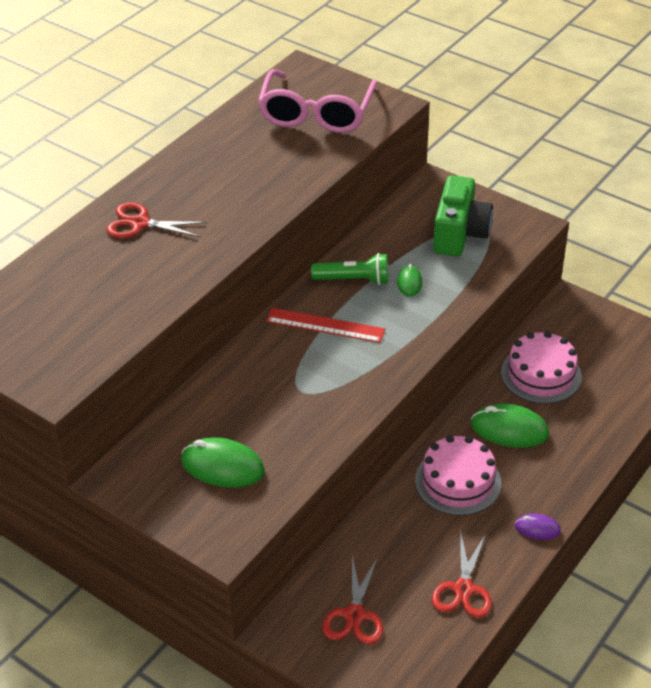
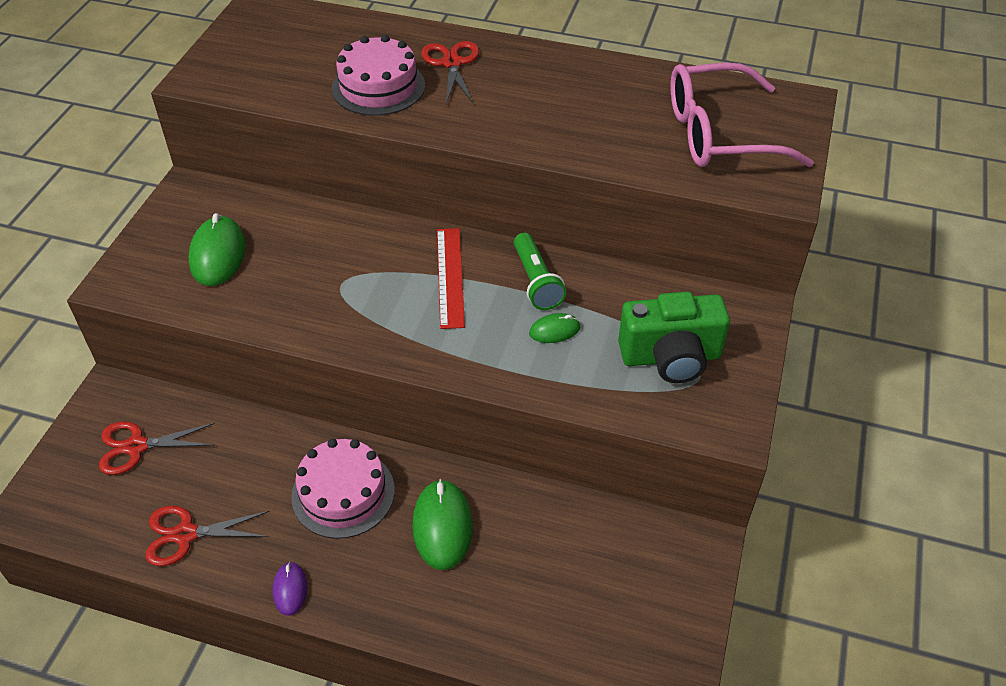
camera: 70 degrees right, 5 degrees up
(541, 374) = (551, 540): pink cake -> pink cake (378, 87)

